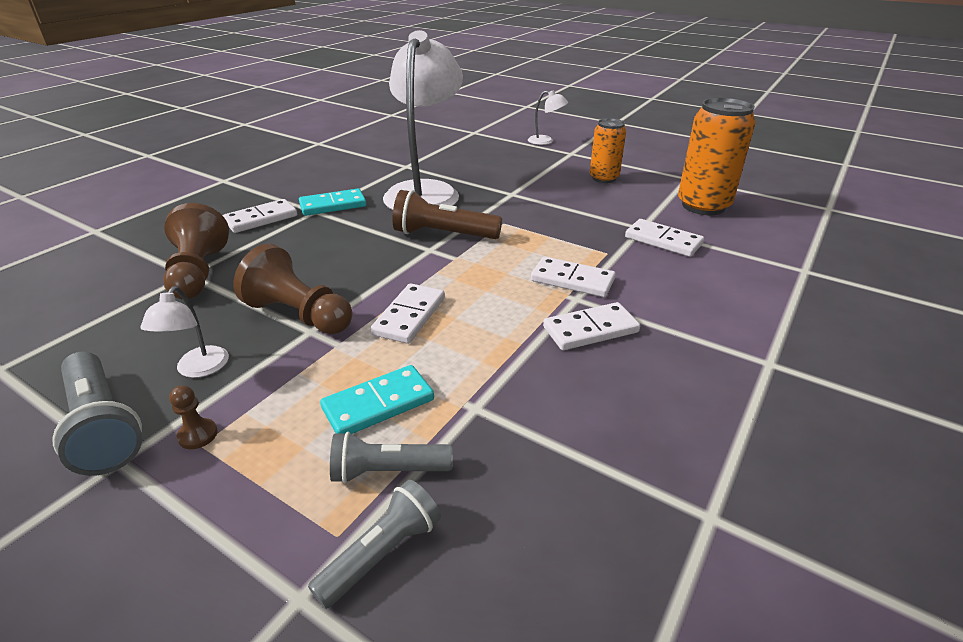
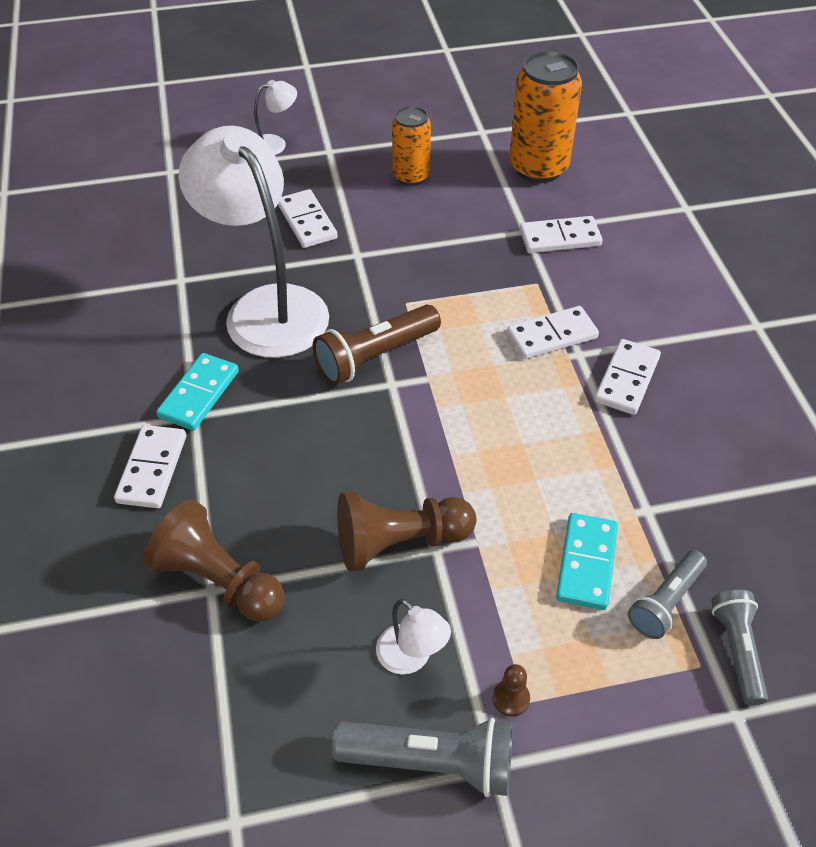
camera: 45 degrees left, 15 degrees up
(409, 316) = (488, 470): white domino -> white domino (307, 221)

